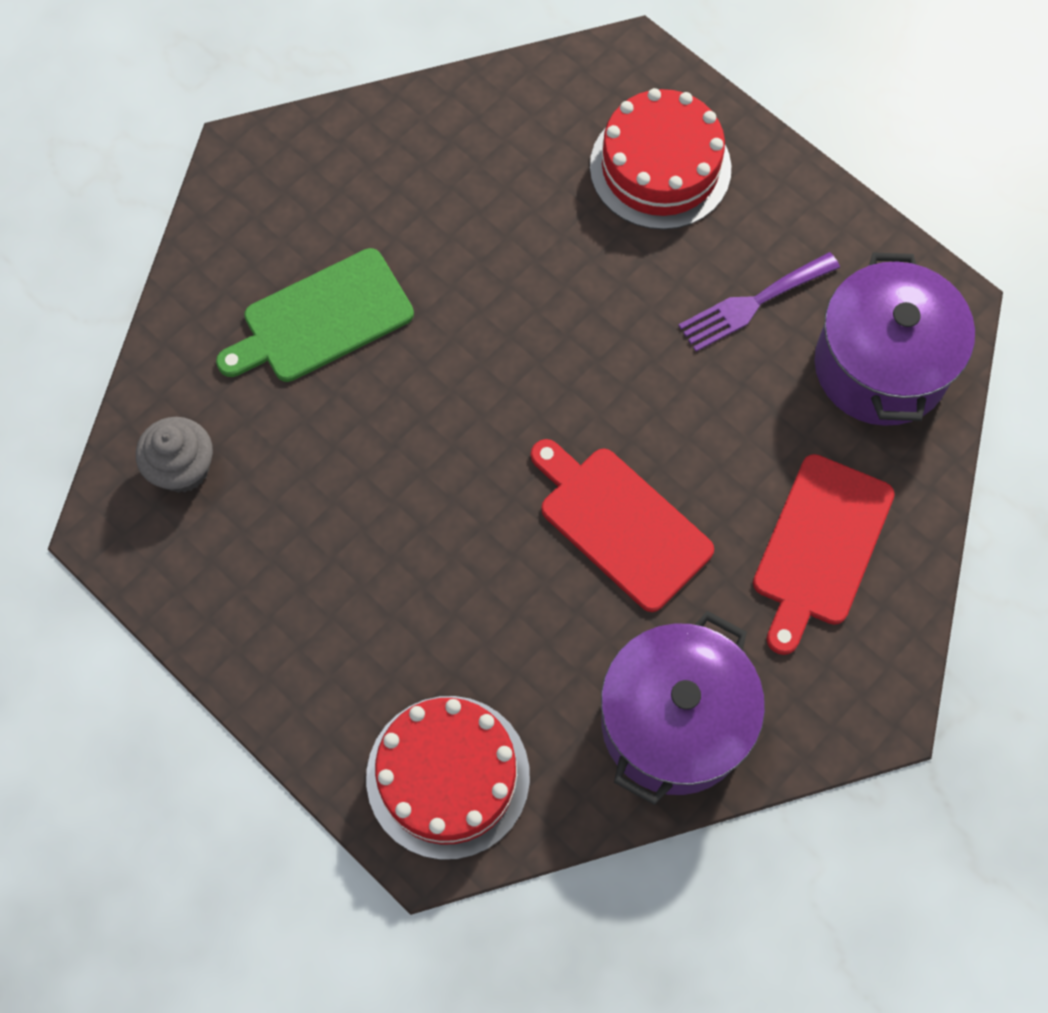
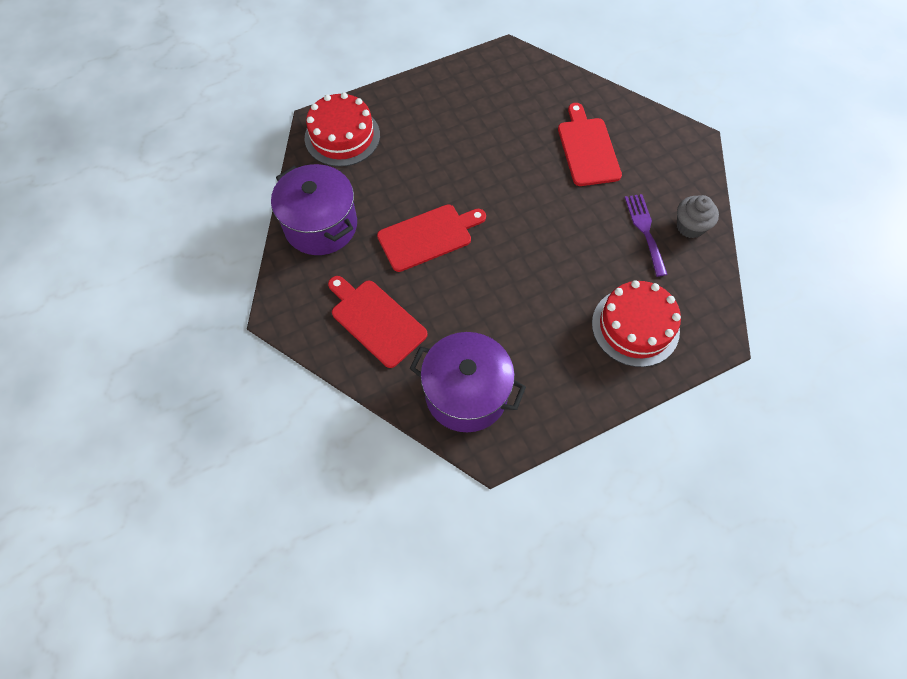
camera: 110 degrees right, 5 degrees down
(183, 468) = (527, 82): grey cupcake -> grey cupcake (690, 226)
(321, 319) = (587, 149): green cutting board -> red cutting board
(753, 304) = (530, 342): purple fork -> purple fork (645, 230)

